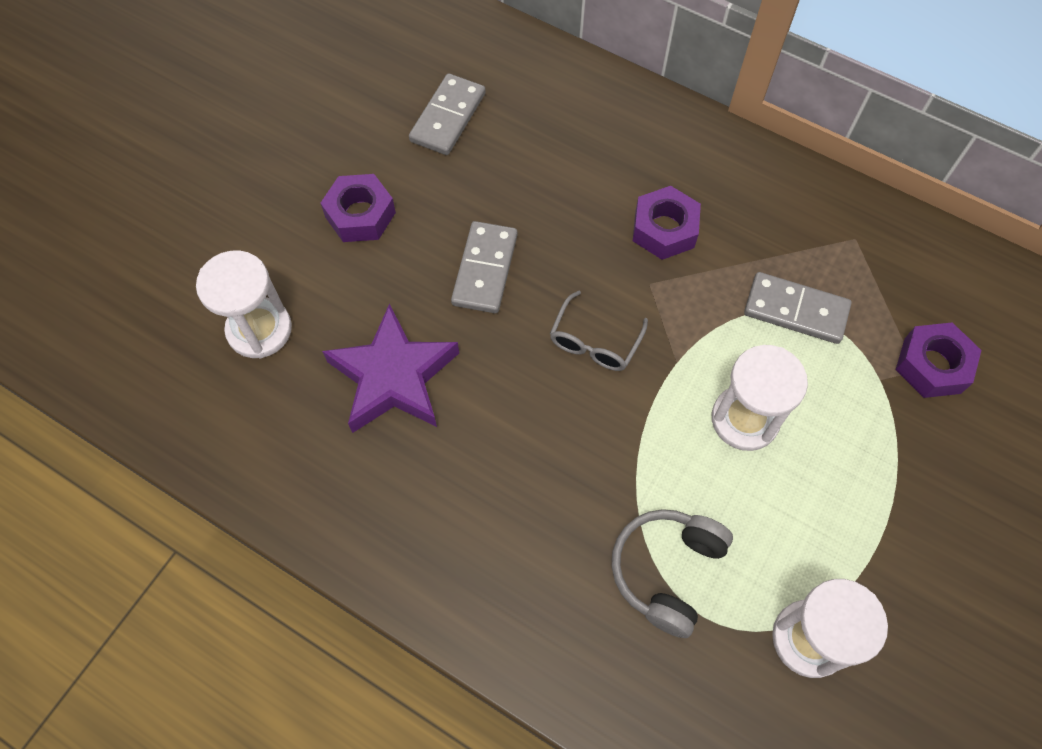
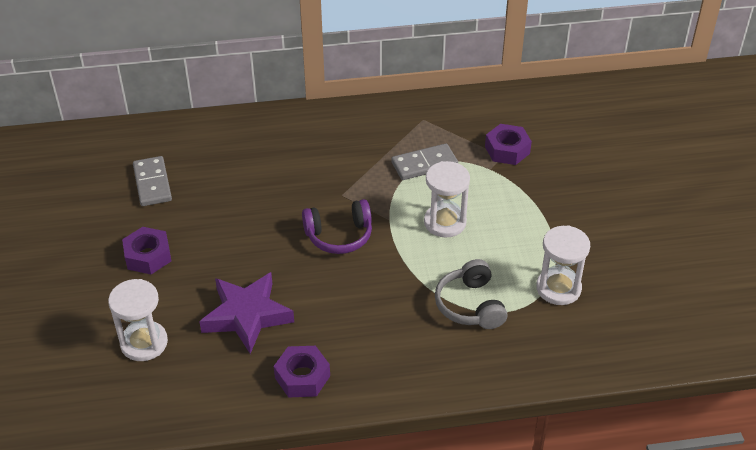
camera: 40 degrees left, 20 degrees down
(484, 269) = (247, 239): grey domino -> none
(594, 342) = (339, 236): grey glasses -> purple headphones
(664, 229) = (325, 167): purple nut -> purple nut (302, 377)

